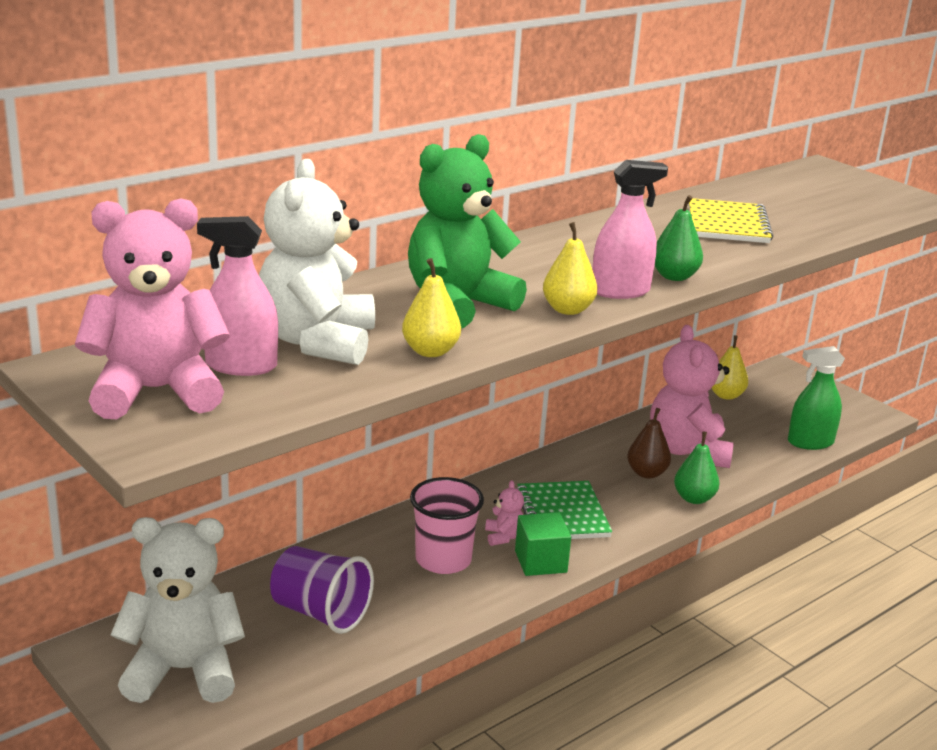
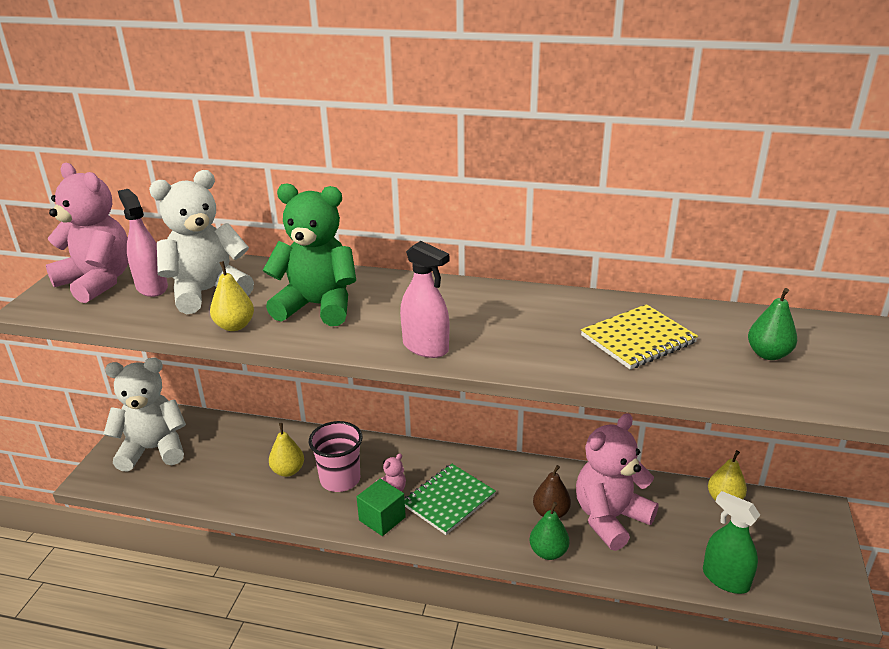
camera: 55 degrees right, 5 degrees up
(183, 671) = (153, 449): white teddy bear -> white teddy bear turned 60 degrees counterclockwise
(320, 613) = (242, 464): purple cup -> none
(568, 310) = (363, 342): yellow pear -> yellow pear (288, 471)
(674, 276) = (487, 356): green pear -> green pear (768, 354)

